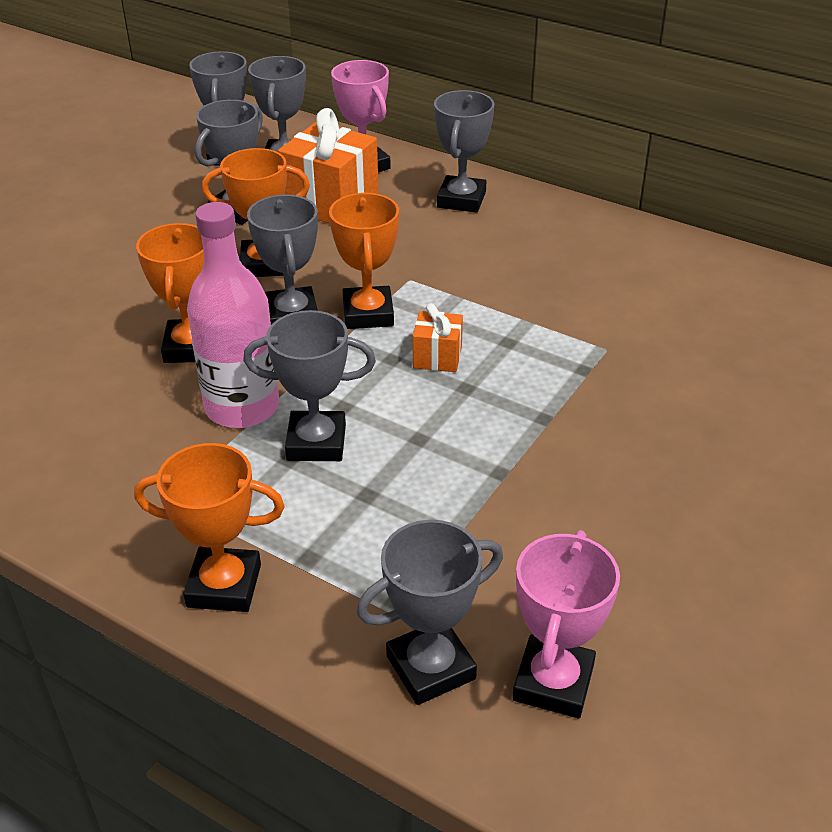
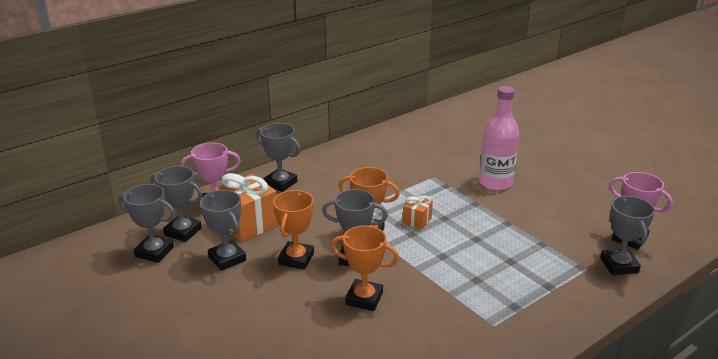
camera: 70 degrees left, 10 degrees down
(224, 585) = (561, 314): orange trophy -> none
(242, 407) = (428, 288): pink bottle -> pink bottle (495, 183)
(316, 443) = (467, 269): grey trophy -> none

